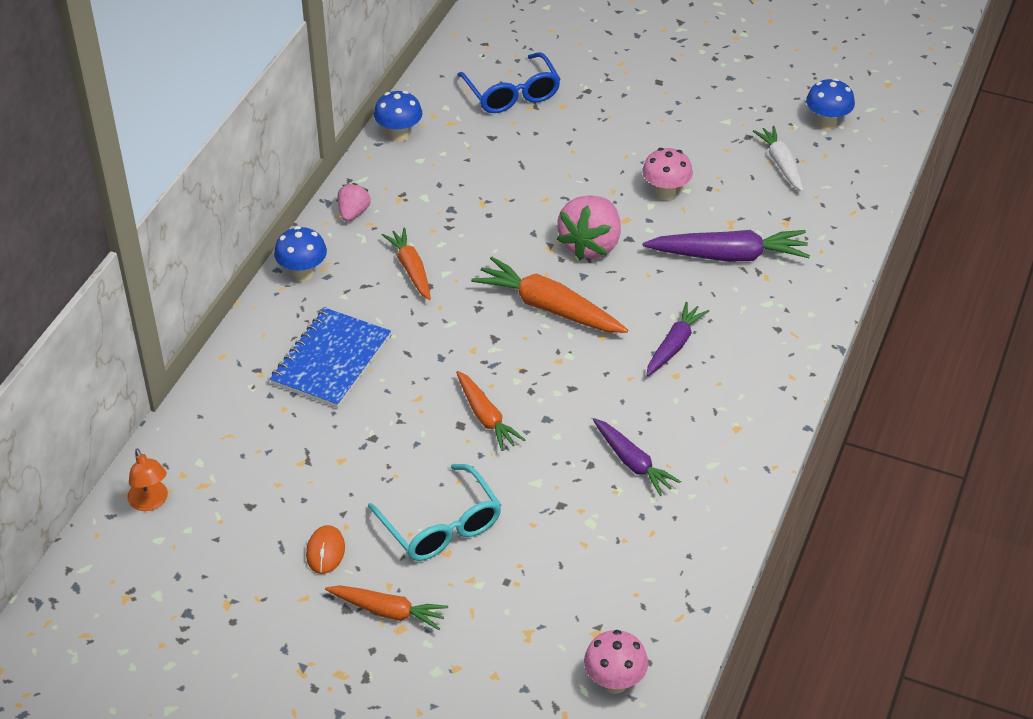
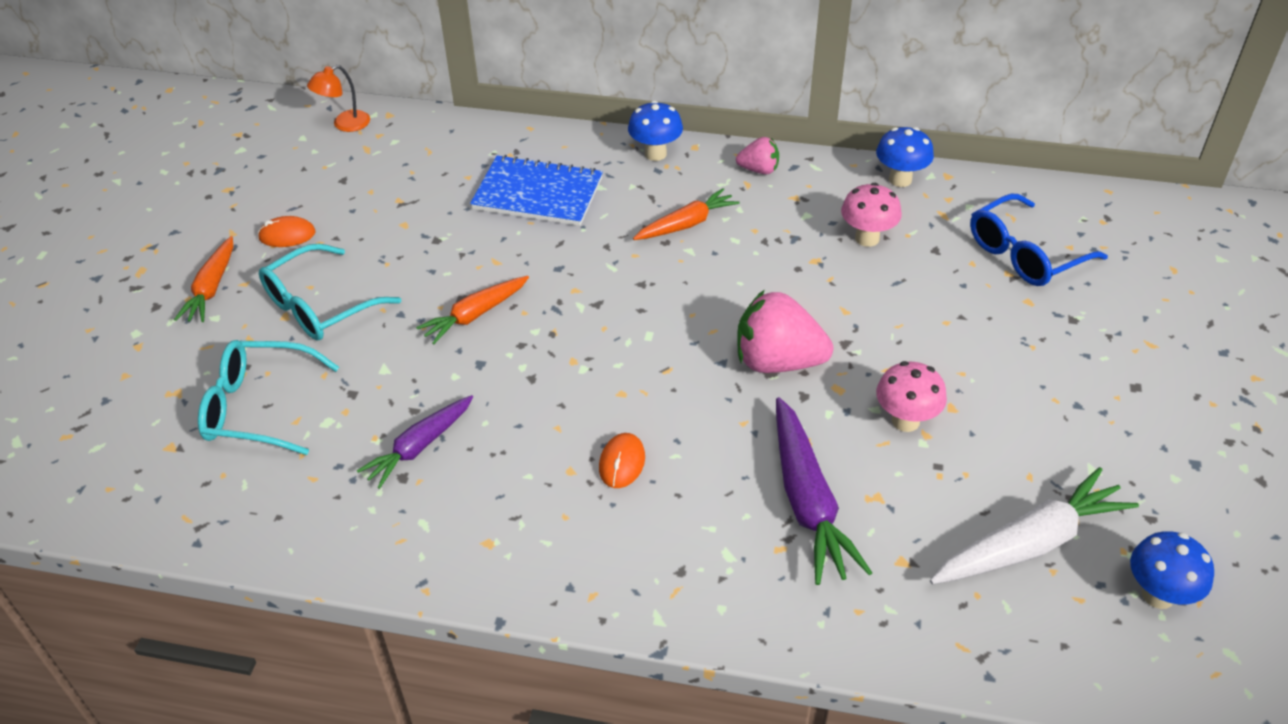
camera: 80 degrees right, 0 degrees up
(549, 308) = (657, 340): orange carrot -> none
(562, 570) = (258, 407): none -> turquoise glasses
(614, 682) = (102, 471): pink mushroom -> pink mushroom (867, 238)
(674, 345) = (622, 463): purple carrot -> orange mouse
(781, 164) = (1029, 544): white carrot -> white carrot, size x1.56

